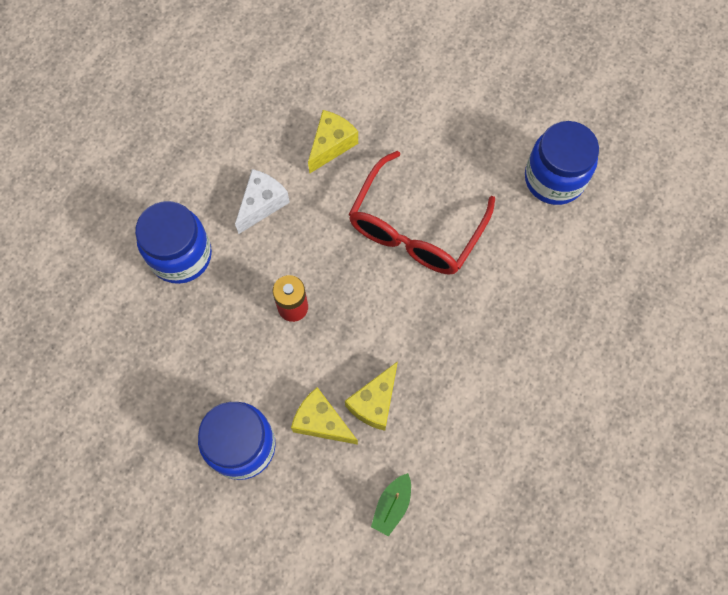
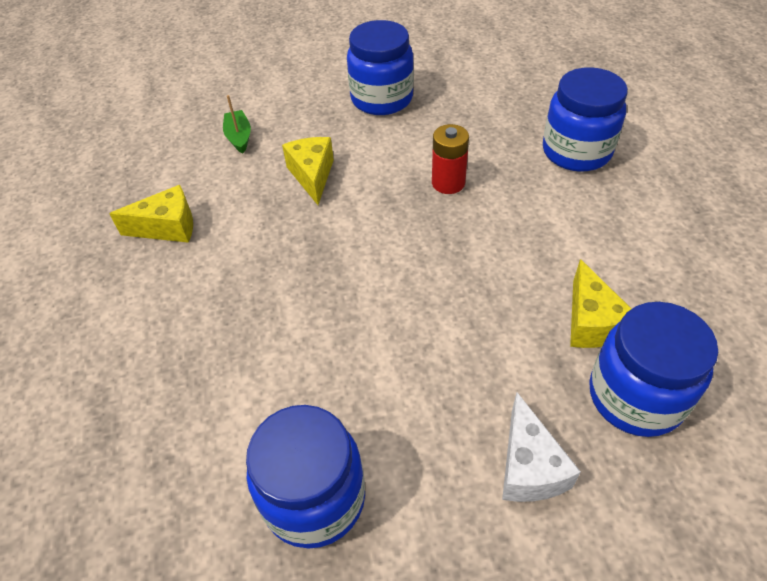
camera: 140 degrees right, 20 degrees down
(262, 204) = (574, 226): white cheese -> white cheese (528, 467)
(321, 422) = (341, 141): yellow cheese -> yellow cheese (168, 227)
(359, 97) = (635, 396): none -> blue jar
(415, 229) = (417, 314): red glasses -> none

